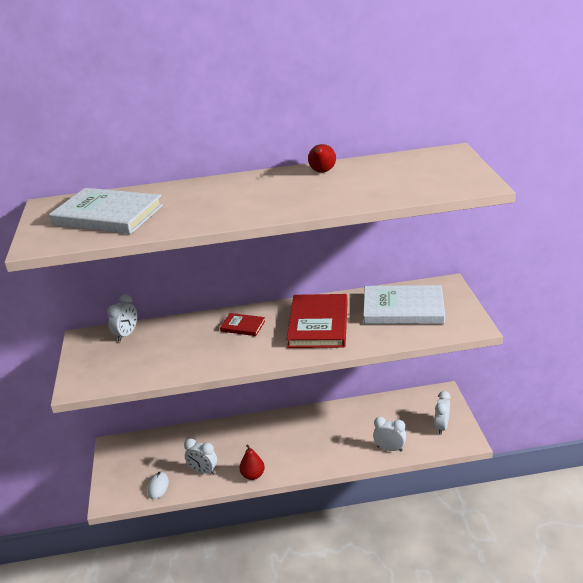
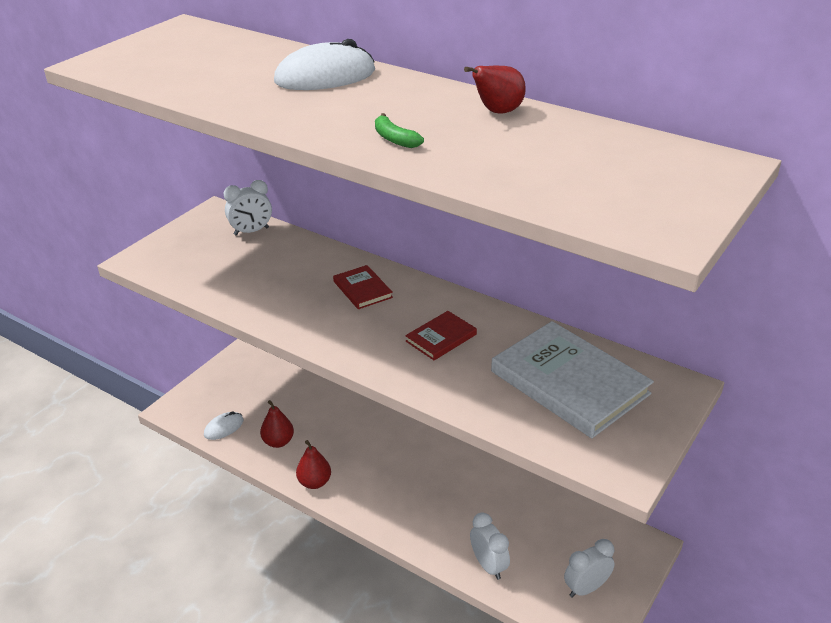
camera: 40 degrees right, 5 degrees up
(108, 215) = (202, 61): white book -> none
(200, 192) = (325, 76): none -> white mouse
(203, 471) = (278, 442): white clock -> red pear
(300, 202) = (394, 139): none -> green banana
(318, 324) = (441, 338): red book -> red book, size x0.48

